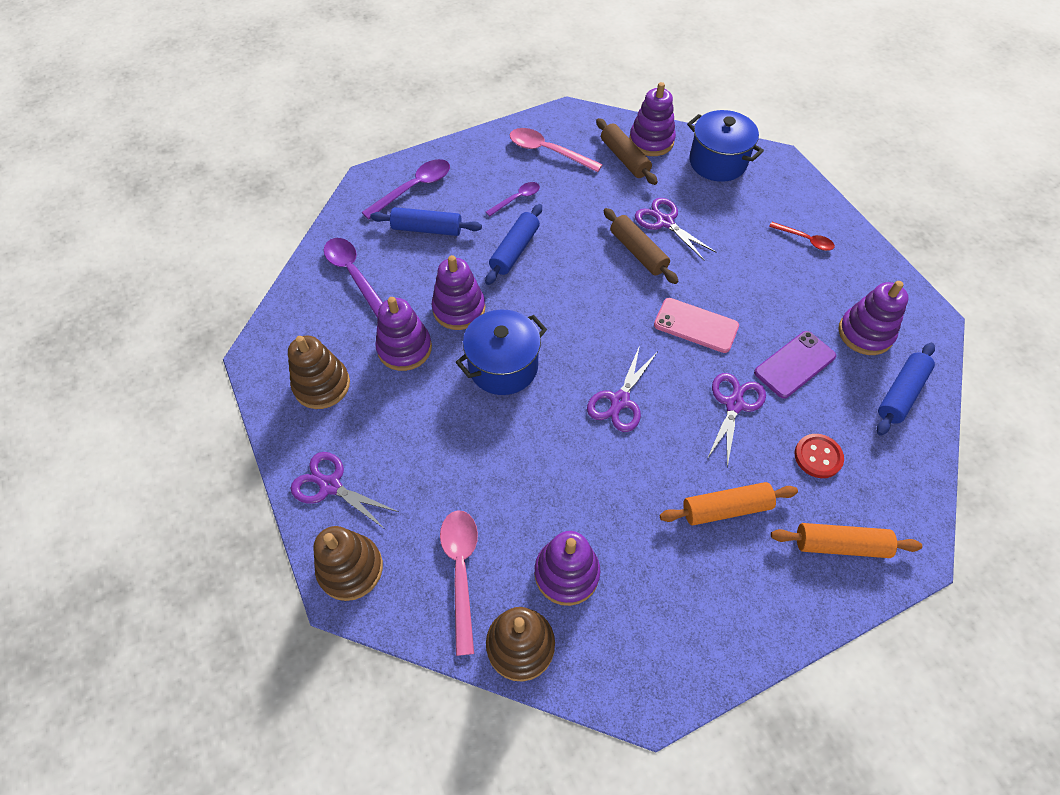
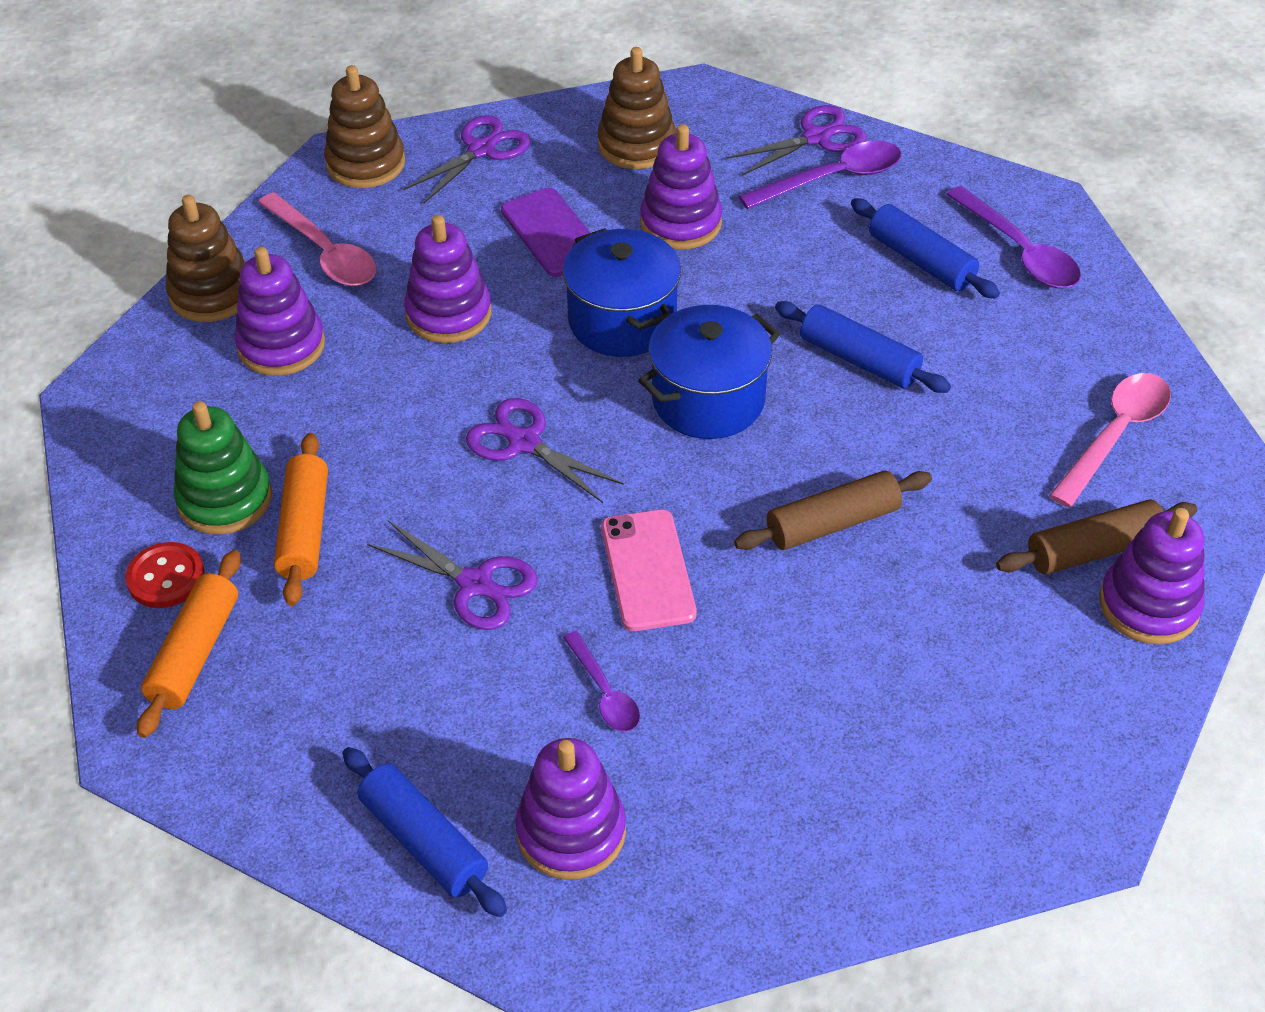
camera: 100 degrees right, 10 degrees down
(427, 229) = (921, 261): blue rolling pin -> blue rolling pin turned 60 degrees counterclockwise
(459, 309) = (743, 283): purple stacking toy -> purple stacking toy (449, 314)
(461, 571) = (324, 252): pink spoon -> pink spoon turned 45 degrees clockwise
(517, 199) = (985, 376): purple spoon -> purple spoon (604, 692)
(664, 222) = (906, 578): purple scissors -> purple scissors (816, 137)
(696, 325) = (648, 570): pink phone -> pink phone turned 45 degrees counterclockwise
(717, 162) = (1078, 709): blue pot -> blue pot (708, 400)
(717, 566) = (225, 499): none -> green stacking toy
(794, 364) = (530, 693): purple phone -> purple phone (552, 233)
(805, 240) = (830, 806): red spoon -> none
(818, 457) = (345, 671): red button -> red button (166, 577)

